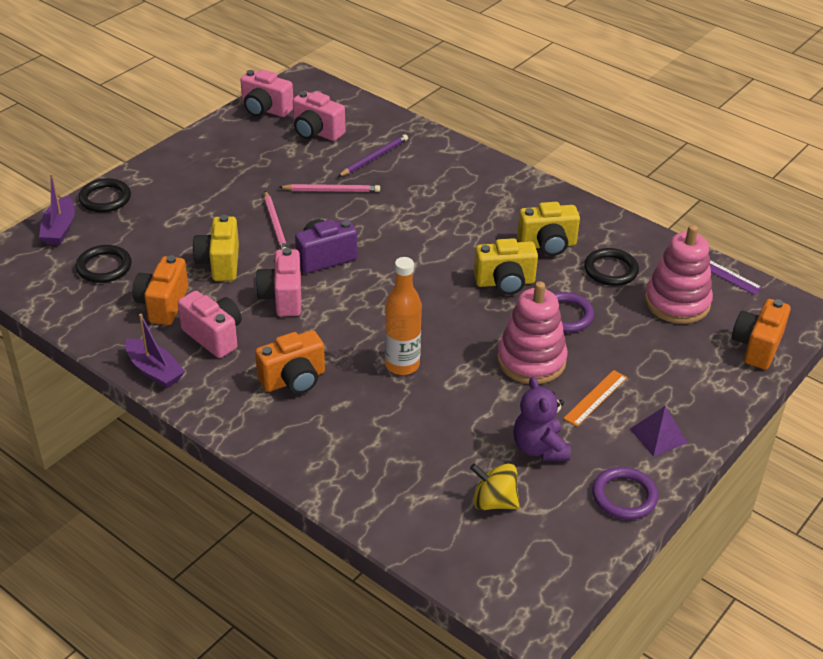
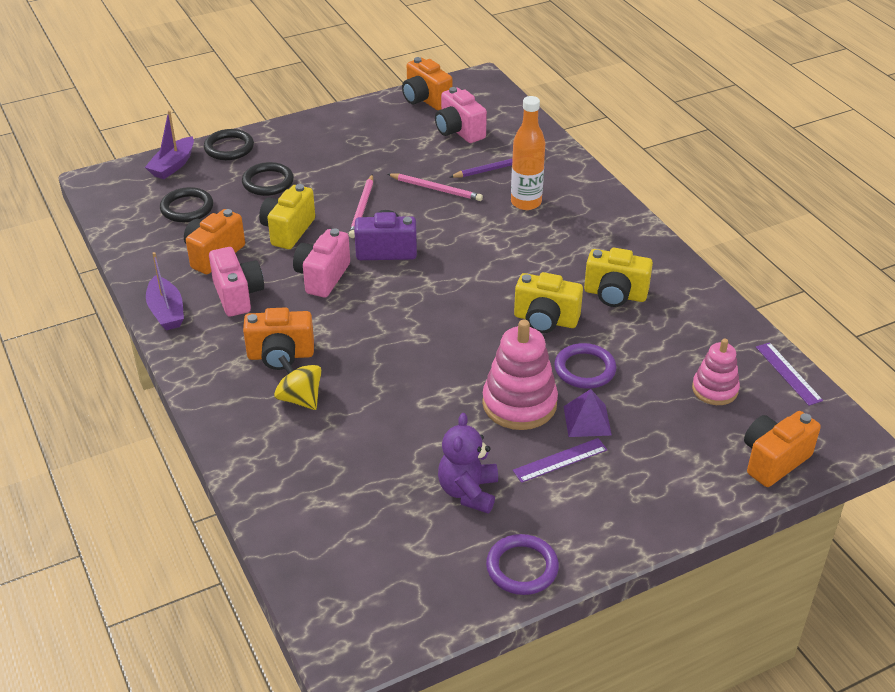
camera: 25 degrees right, 0 degrees up
(265, 110) = (425, 100): pink camera -> orange camera
(402, 365) = (390, 371): orange bottle -> orange bottle (526, 202)
(494, 502) = (387, 529): yellow spinning top -> yellow spinning top (300, 398)
(595, 398) = (560, 460): orange ruler -> purple ruler
(610, 270) = (665, 337): black ring -> black ring (268, 182)
(658, 435) = (600, 519): purple pyramid -> purple pyramid (587, 420)
(677, 302) = (715, 389): pink stacking toy -> pink stacking toy, size x0.62

